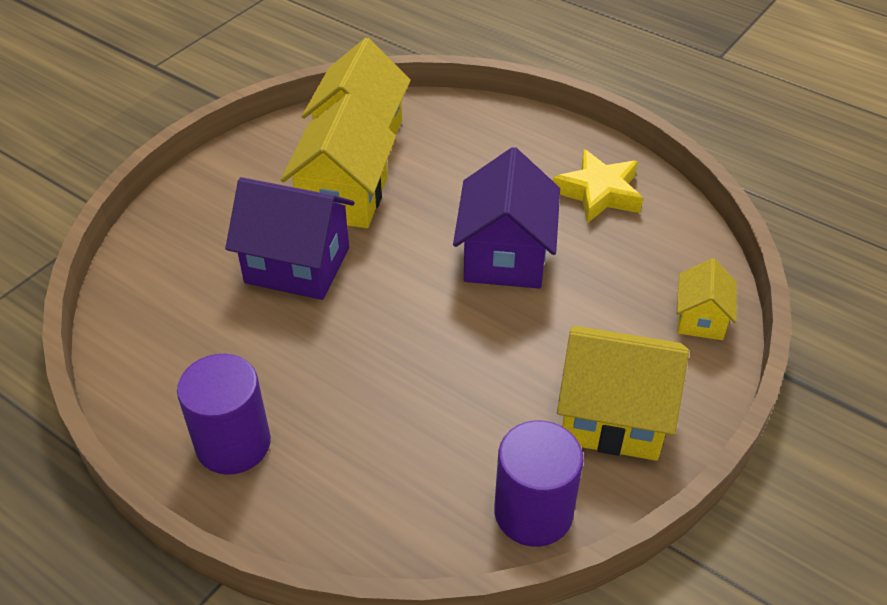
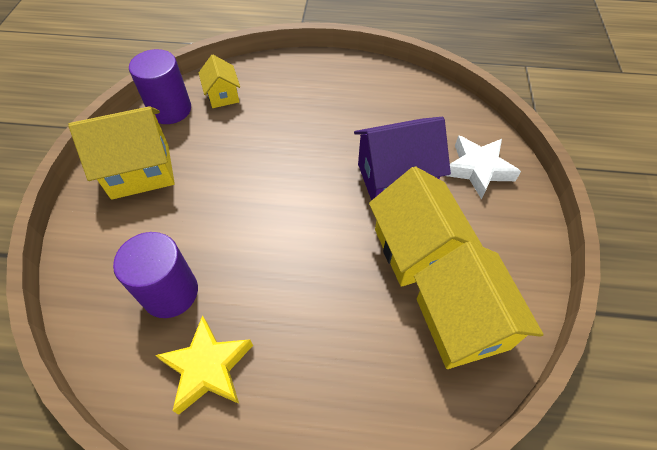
camera: 150 degrees right, 10 degrees up
(195, 236) = (478, 169): none -> white star
(233, 444) = (335, 80): purple cylinder -> purple cylinder (170, 292)
(505, 256) = (259, 254): purple house -> none
(700, 319) = (90, 267): yellow house -> yellow house (223, 95)

